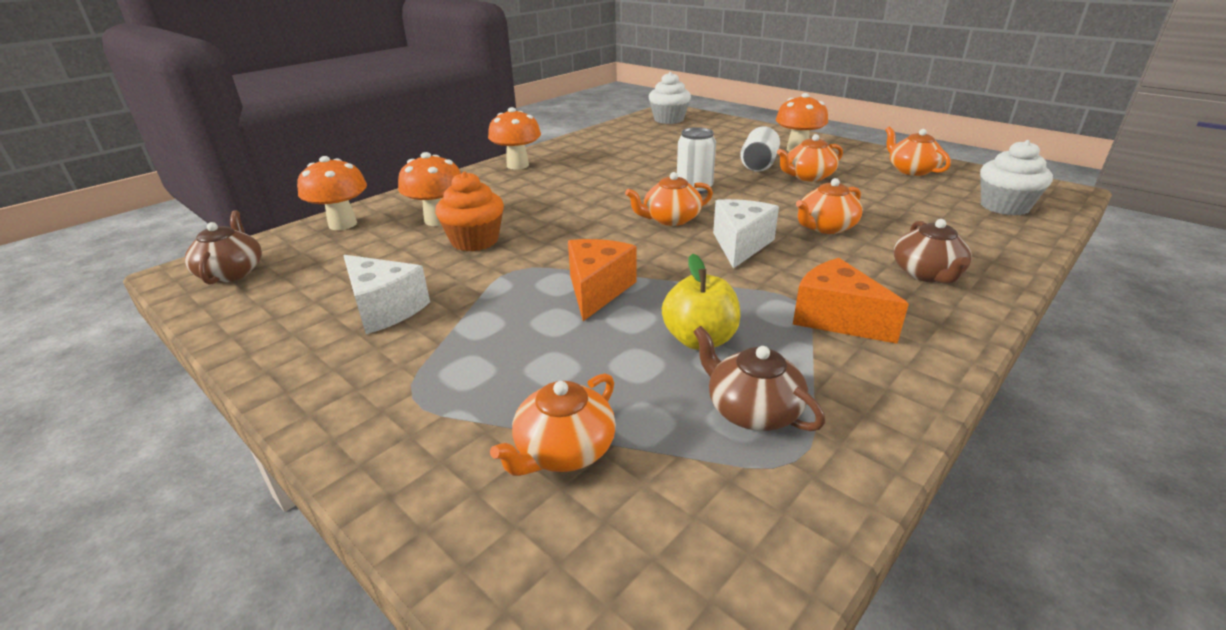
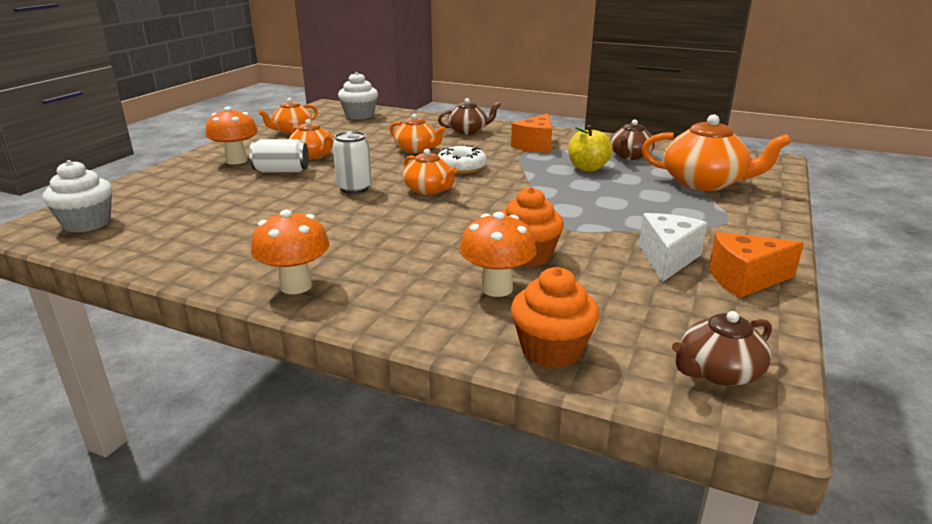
camera: 110 degrees left, 5 degrees down
(343, 224) = (551, 350): orange mushroom -> orange cupcake
(563, 450) = (704, 182): orange teapot -> orange teapot, size x1.67
(597, 290) = (563, 197): orange cheese -> orange cheese (744, 279)
(740, 245) = (461, 167): white cheese -> white donut

